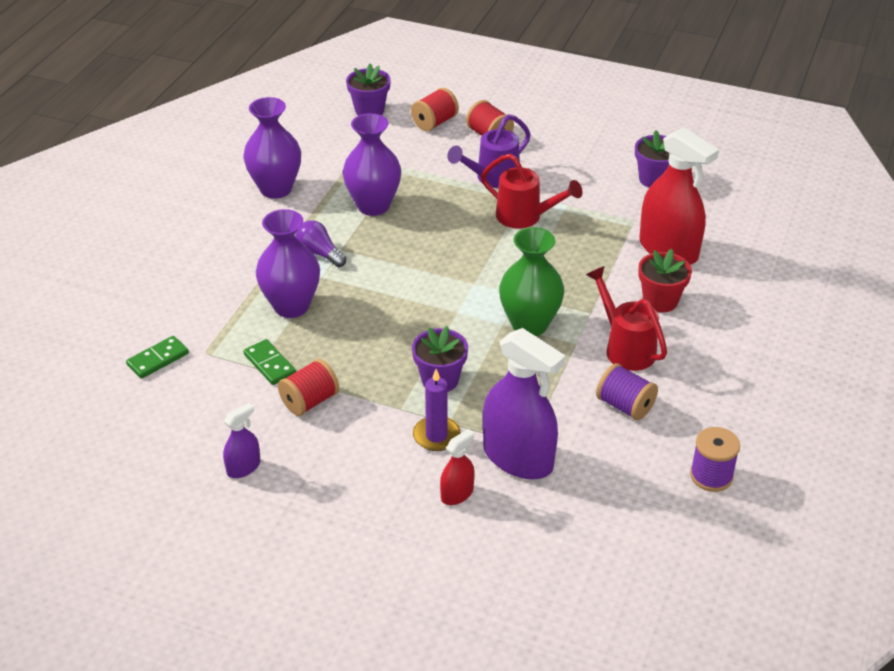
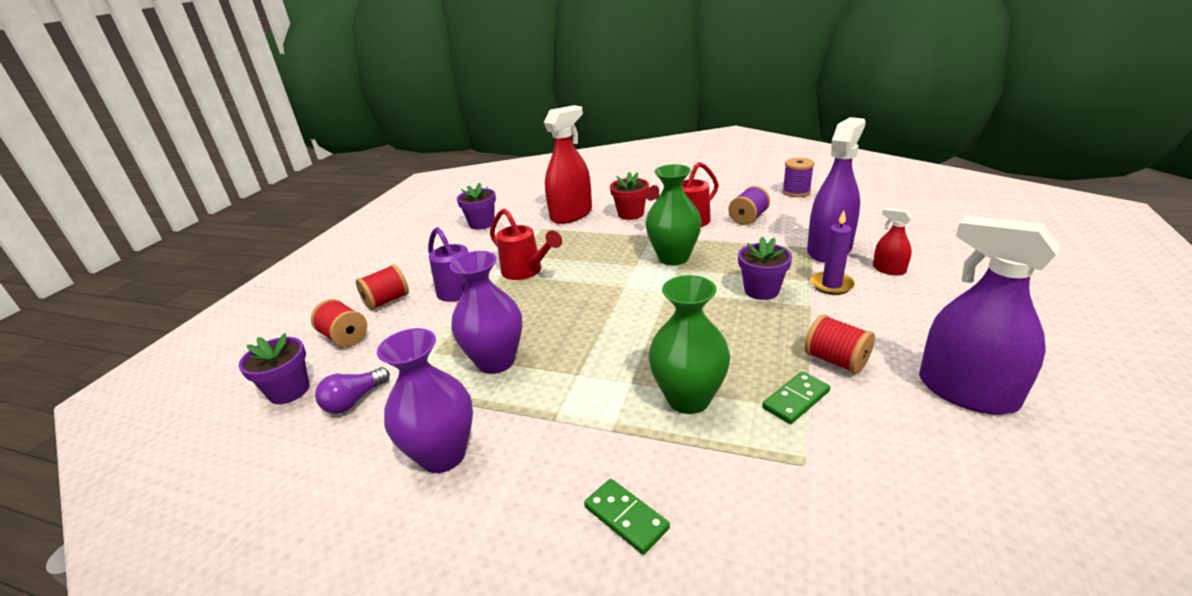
camera: 90 degrees left, 10 degrees down
(158, 359) = (844, 516): green domino -> green domino (626, 518)
(243, 467) = (966, 392): purple spray bottle -> purple spray bottle, size x2.10
(291, 306) = (688, 399): purple vase -> green vase
(319, 253) = (585, 391): purple light bulb -> purple light bulb (354, 401)
(525, 217) = (526, 271): red watering can -> red watering can turned 105 degrees clockwise

